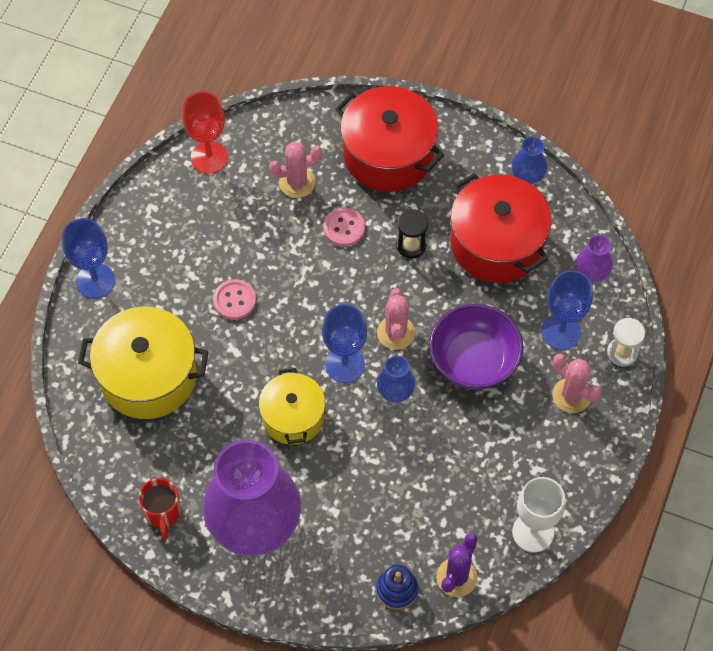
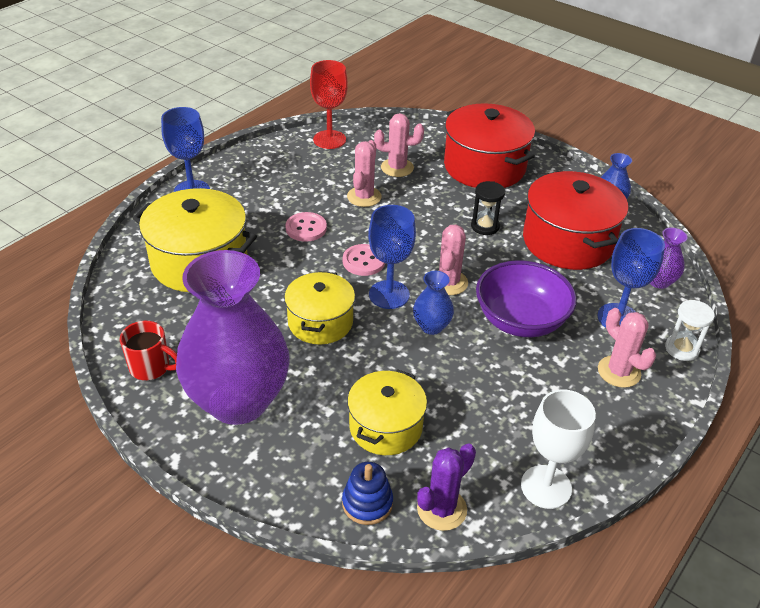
camera: 15 degrees right, 20 degrees down
(162, 513) = (151, 368): red mug -> red mug turned 75 degrees counterclockwise
(277, 237) = (364, 197): none -> pink cactus
(344, 228) = (427, 203): pink button -> pink button (363, 261)
(388, 513) = (385, 427): none -> yellow pot

